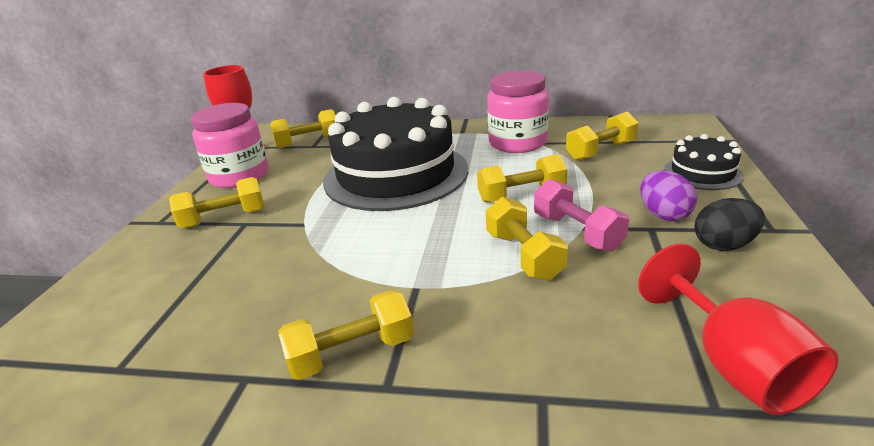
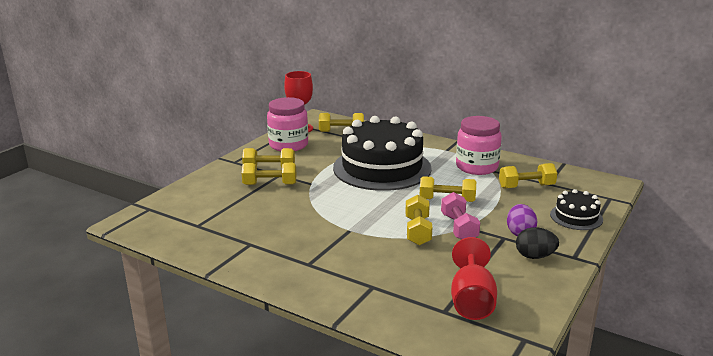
camera: 20 degrees right, 5 degrees down
(352, 353) = (301, 248): yellow dumbbell -> yellow dumbbell (270, 184)

